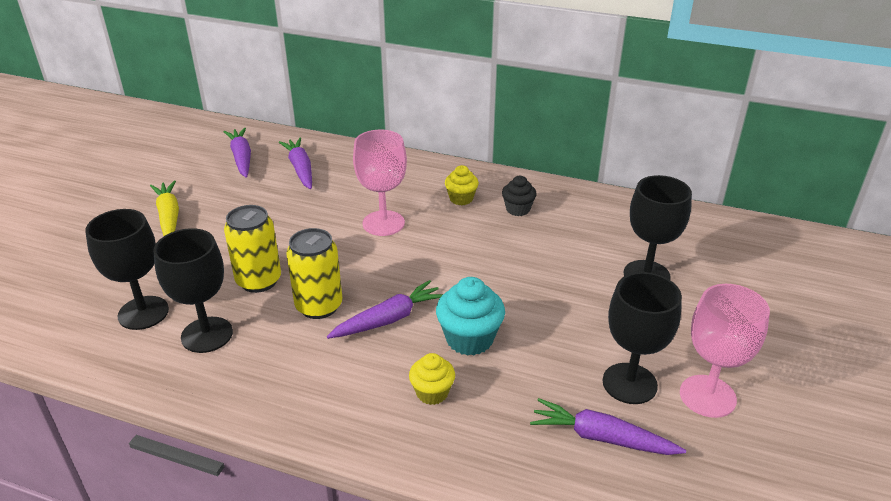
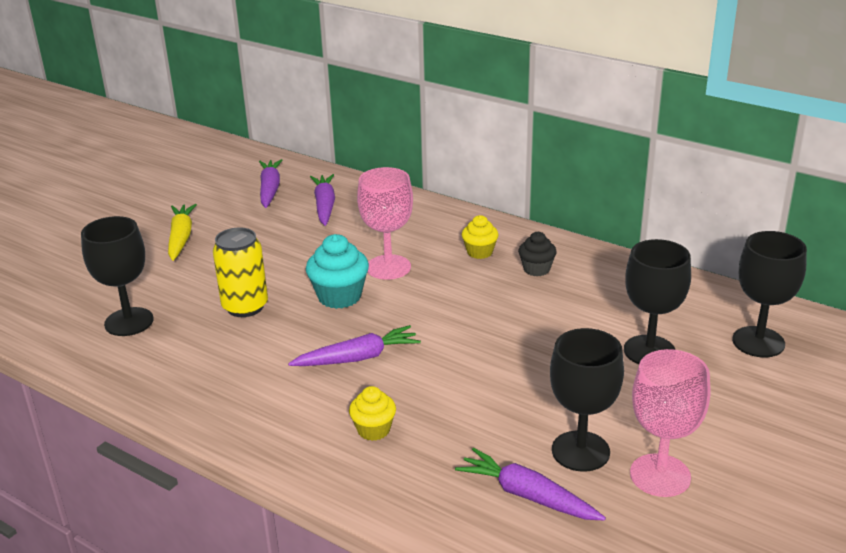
camera: 15 degrees right, 5 degrees down
(207, 335) = (180, 349): black goblet -> black goblet (758, 342)
(319, 306) = (294, 337): yellow can -> none
(469, 339) = (431, 387): turquoise cupcake -> turquoise cupcake (339, 296)

